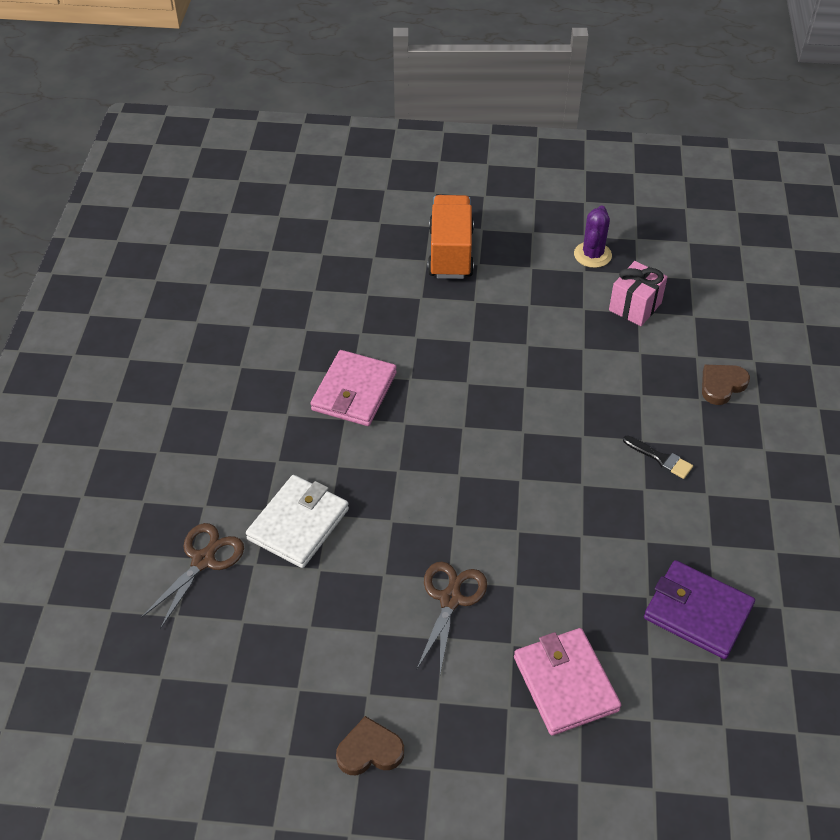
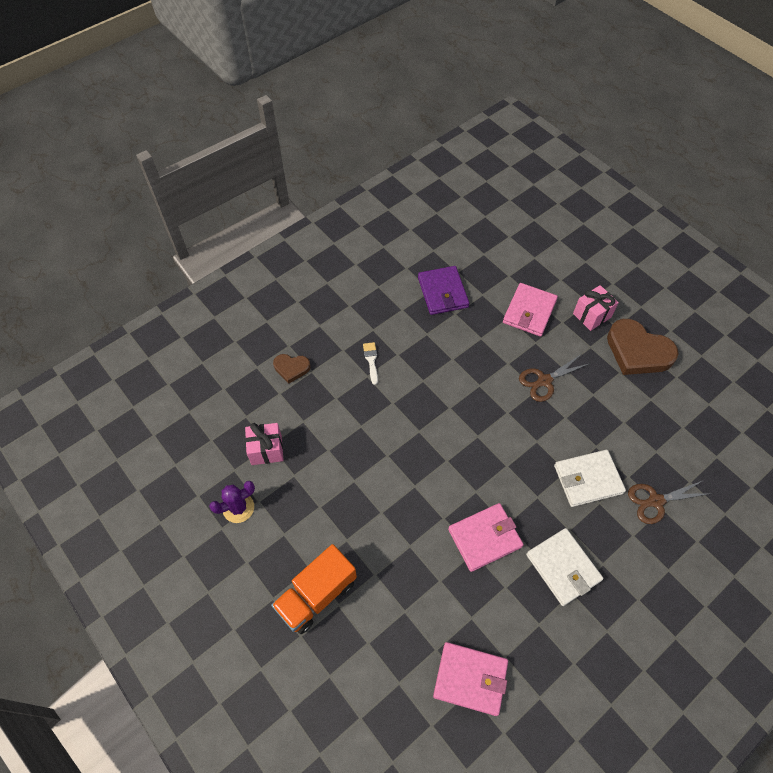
camera: 135 degrees left, 10 degrees up
(255, 423) = (563, 567): none -> white wallet
(266, 293) = (470, 679): none -> pink wallet
(369, 750) = (638, 351): brown heart -> brown heart, size x1.91
(480, 756) = (591, 315): none -> pink gift
(660, 458) = (371, 360): black brush -> white brush

